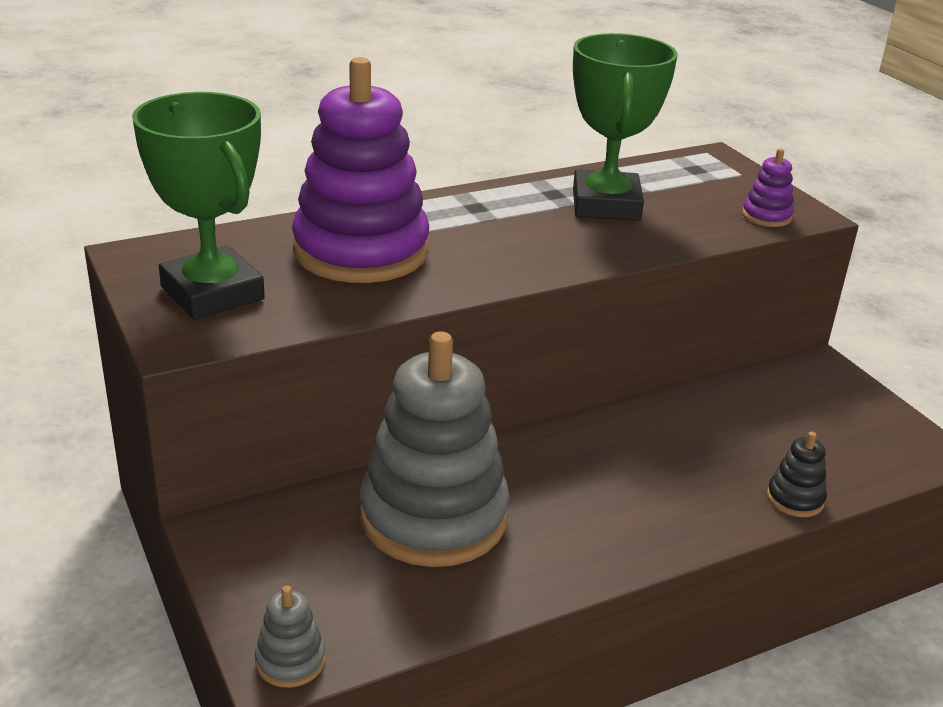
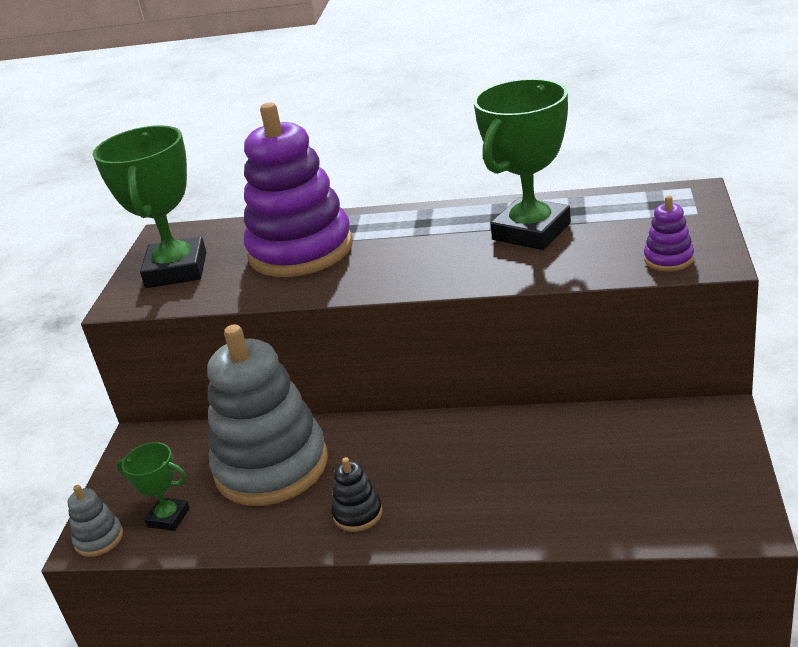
camera: 40 degrees right, 0 degrees up
(362, 608) = (168, 517): none -> green trophy
(795, 499) = (558, 530): black stacking toy -> black stacking toy (357, 514)

